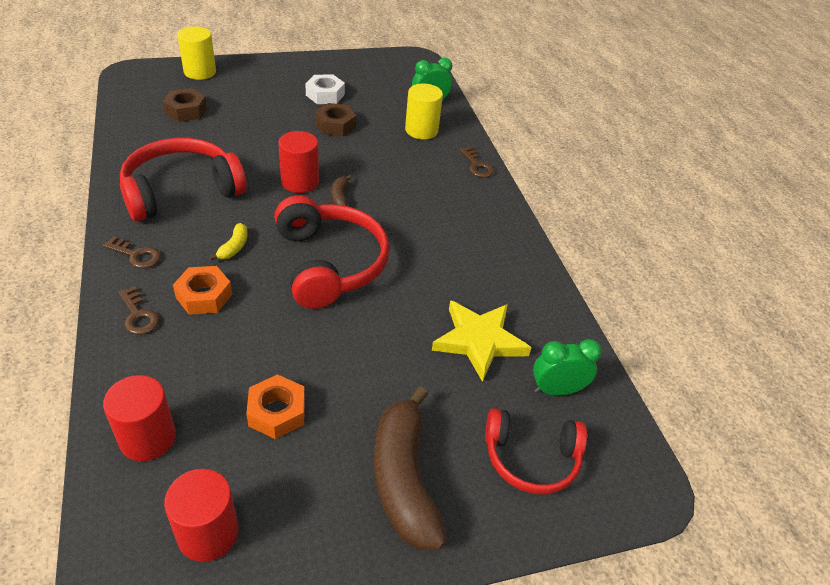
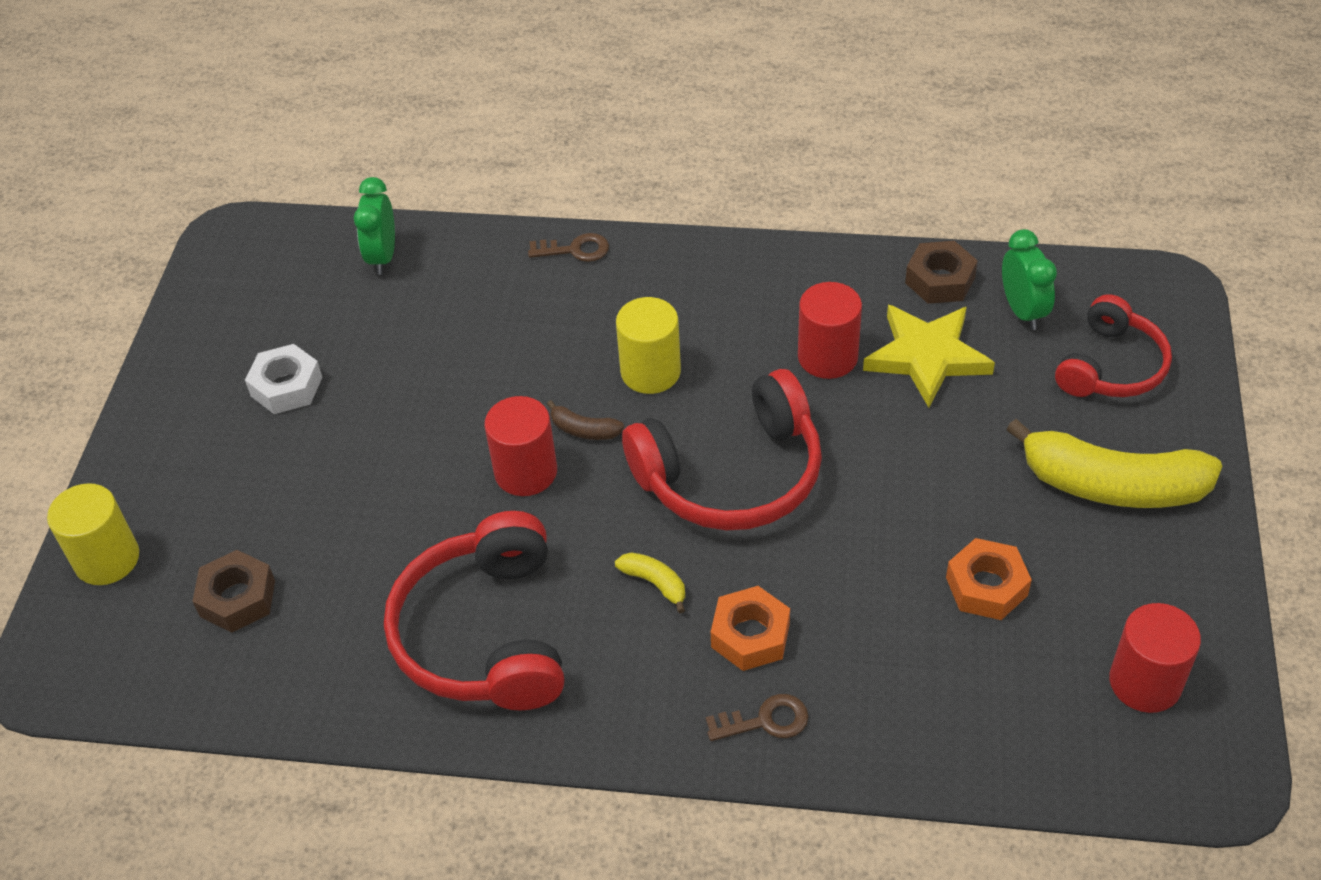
camera: 60 degrees left, 5 degrees up
(136, 255) = (628, 712): brown key -> none
(148, 438) = (994, 729): red cylinder -> red cylinder (827, 357)
(330, 263) = (732, 475): red headphones -> red headphones turned 150 degrees clockwise
(335, 125) = (388, 393): brown nut -> brown nut (940, 280)
(403, 478) = (1111, 485): brown banana -> yellow banana
(421, 130) = (454, 288): yellow cylinder -> yellow cylinder (650, 372)
(556, 390) = (1022, 311): green clock -> green clock turned 150 degrees clockwise

